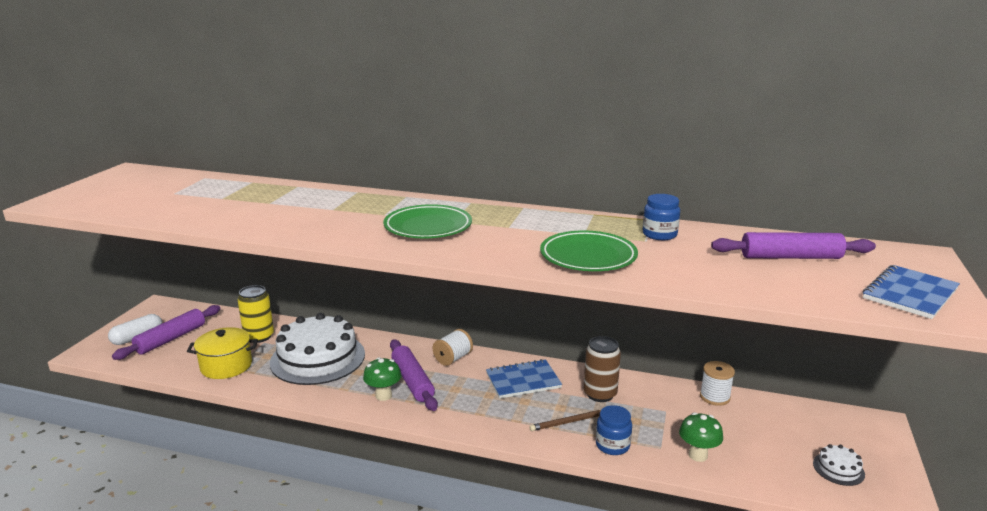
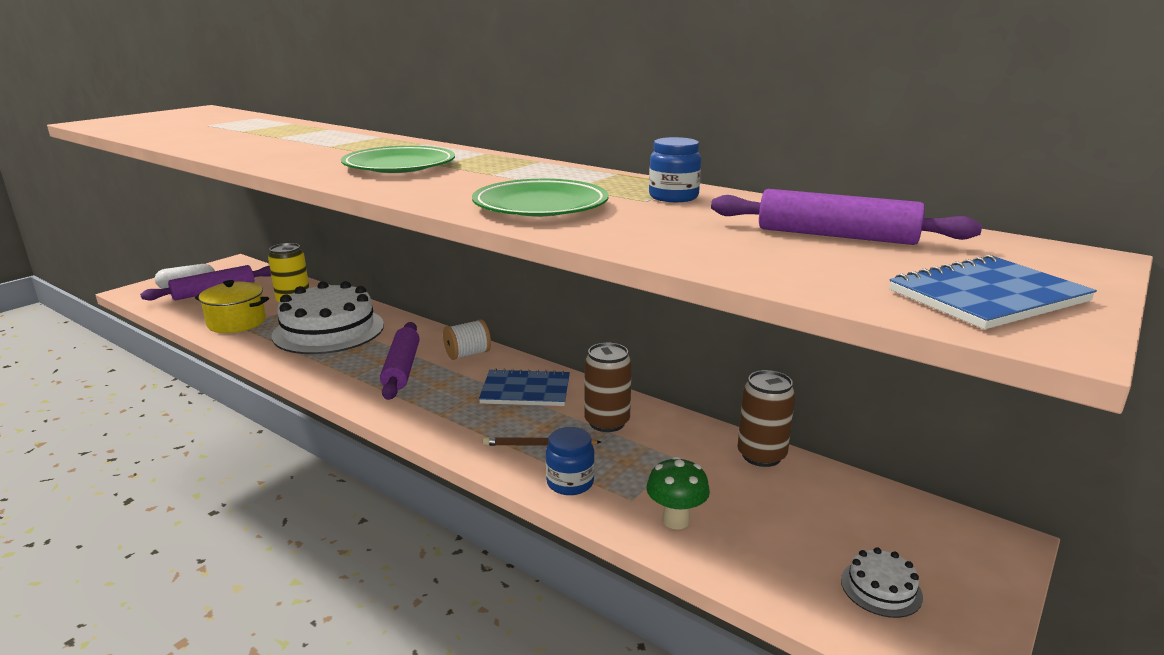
camera: 20 degrees right, 0 degrees up
(383, 395) = (357, 377): green mushroom -> none
(714, 397) = (761, 455): white spool -> brown can

